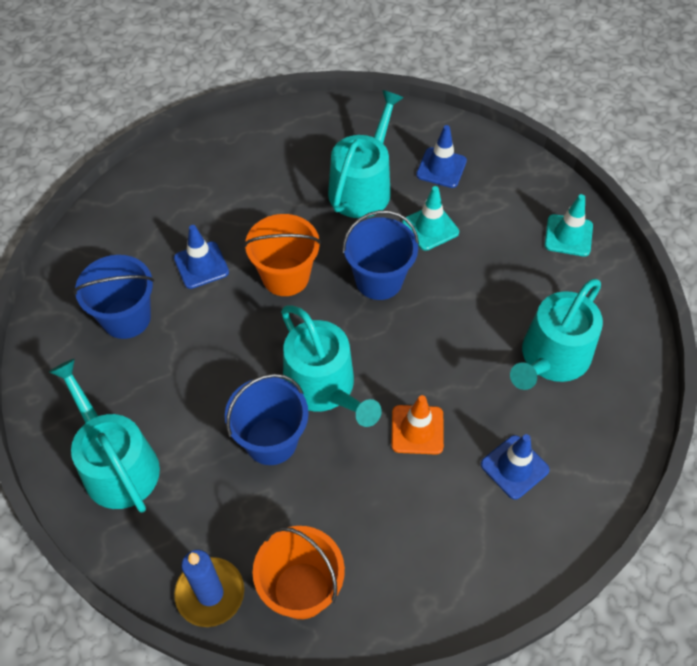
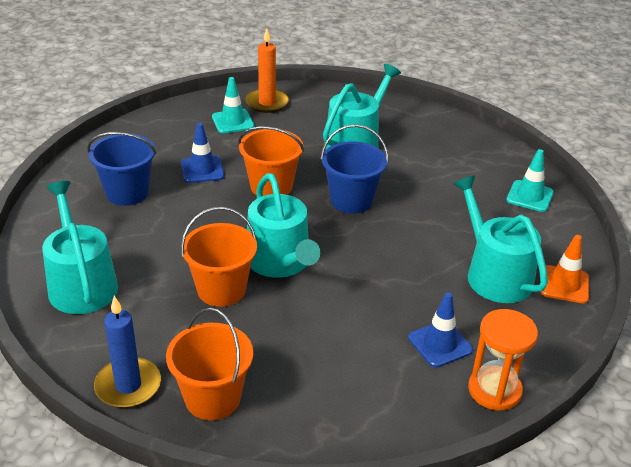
camera: 10 degrees right, 20 degrees down
(247, 142) = (267, 103): none -> orange candle
(271, 441) = (221, 290): blue bucket -> orange bucket
(417, 430) = (356, 303): orange traffic cone -> orange traffic cone (564, 284)
(430, 227) = (407, 174): turquoise traffic cone -> turquoise traffic cone (233, 122)
(441, 168) = (427, 139): blue traffic cone -> none
(551, 358) = (494, 274): turquoise watering can -> turquoise watering can turned 105 degrees clockwise
(579, 516) = (494, 390): none -> orange hourglass

